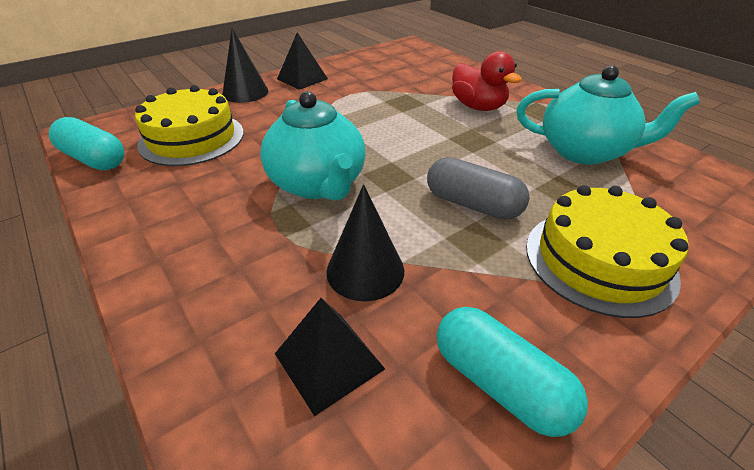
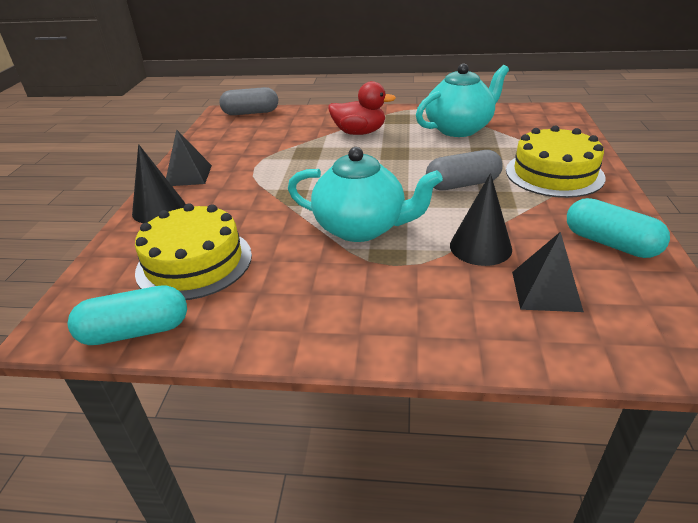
camera: 45 degrees left, 5 degrees down
(428, 52) = (251, 113): none -> grey capsule
(499, 383) = (610, 243): turquoise capsule -> turquoise capsule turned 45 degrees clockwise

